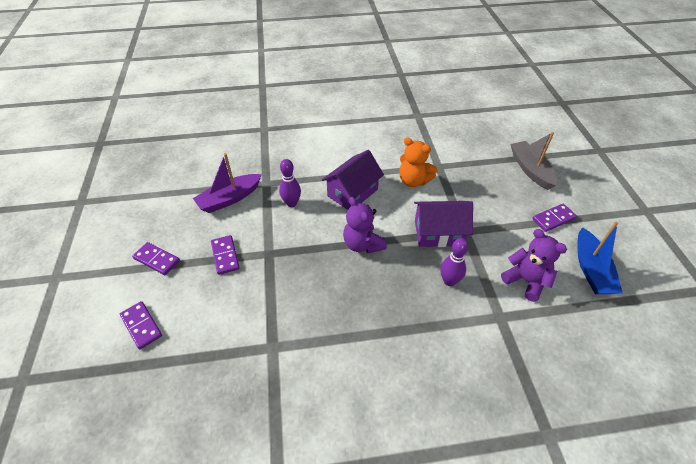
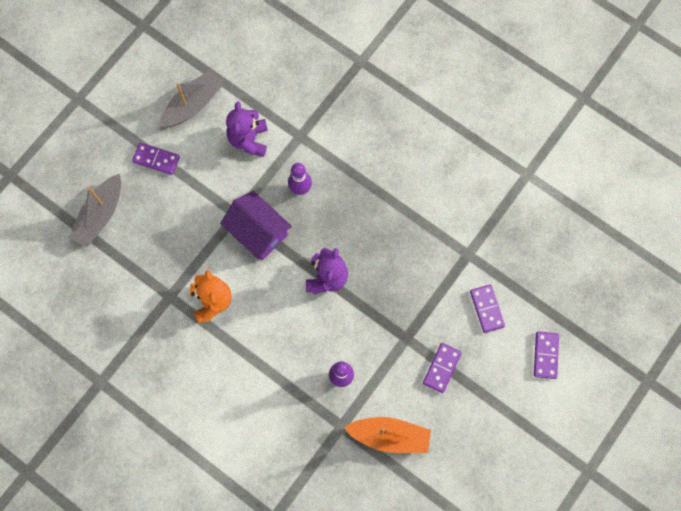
camera: 135 degrees left, 25 degrees up
(157, 259) = (498, 415): purple domino -> purple domino (486, 309)
(229, 199) = (389, 436): purple boat -> orange boat
(352, 192) = (278, 339): purple house -> none
(591, 269) = (193, 104): blue boat -> grey boat

